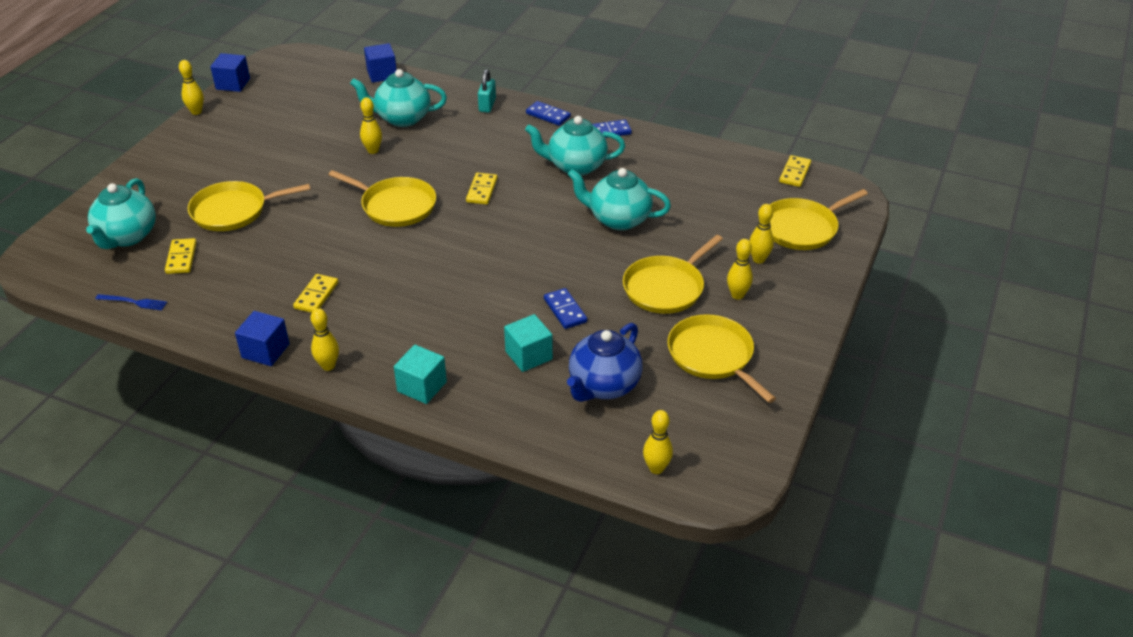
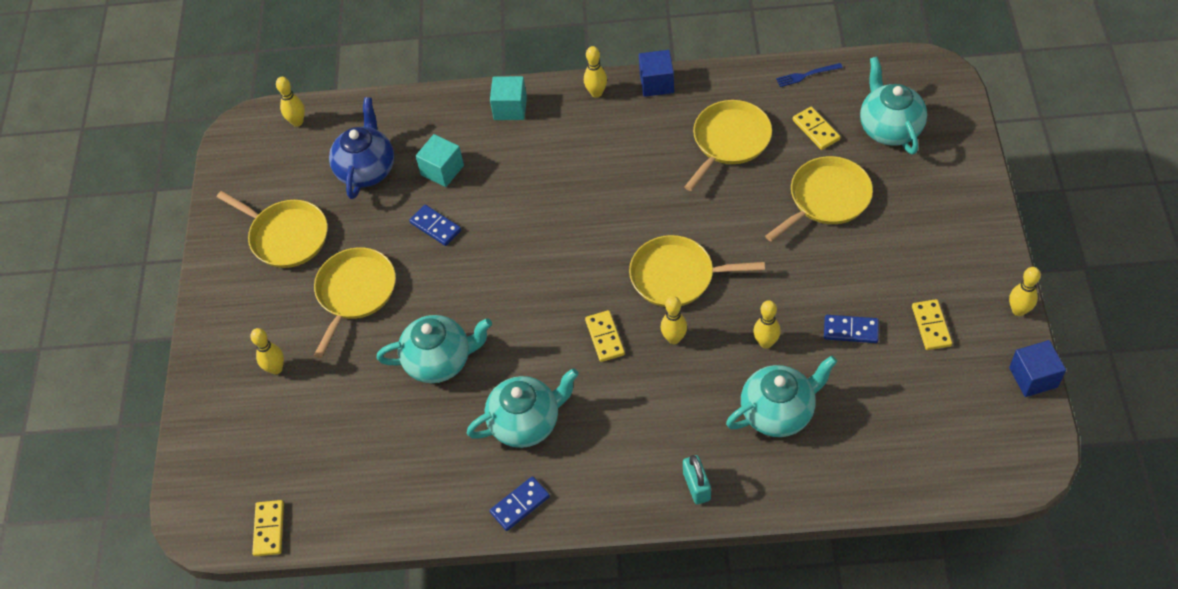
camera: 160 degrees right, 15 degrees up
(316, 295) = (662, 147): yellow domino -> yellow domino (931, 326)
(382, 74) = (874, 486): blue cube -> none
(548, 115) = (610, 502): blue domino -> blue domino (850, 330)
(737, 295) = (284, 313): yellow bowling pin -> yellow bowling pin (674, 338)
(802, 228) = (241, 436): yellow pan -> yellow pan (729, 141)

